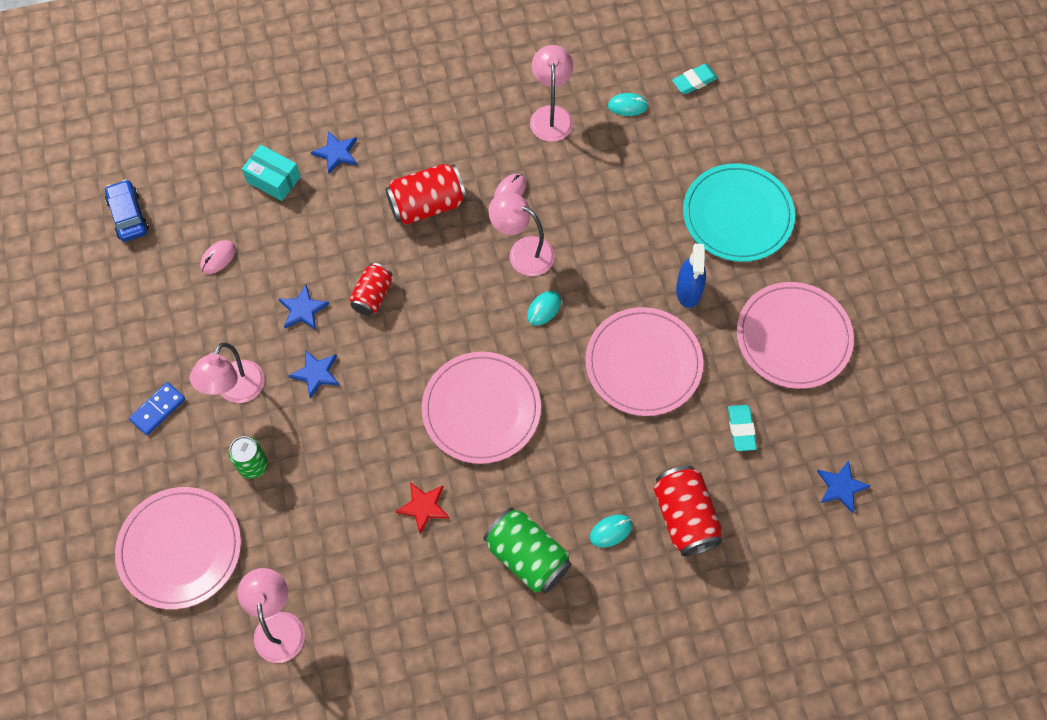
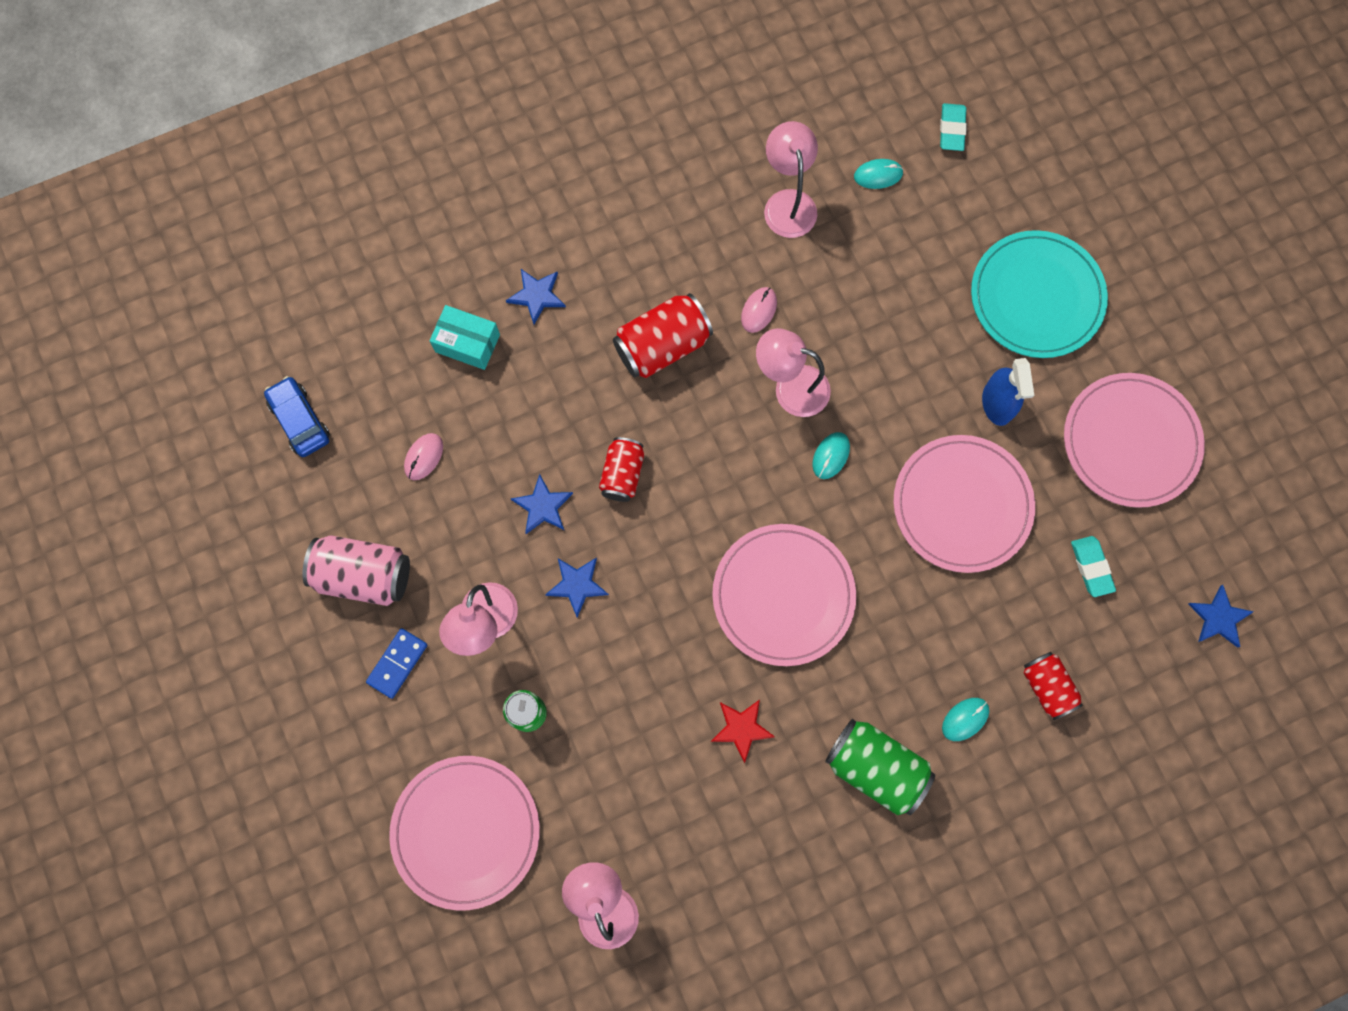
camera: 10 degrees left, 10 degrees up
(148, 338) = (364, 575): none -> pink can
(685, 517) = (1047, 687): red can -> red can, size x0.64
(694, 81) = (952, 129): turquoise eraser -> turquoise eraser turned 45 degrees counterclockwise

